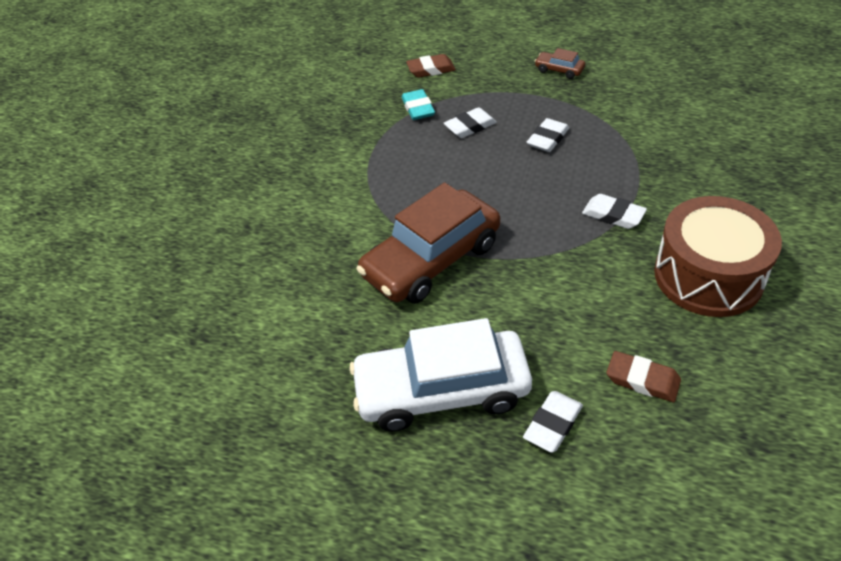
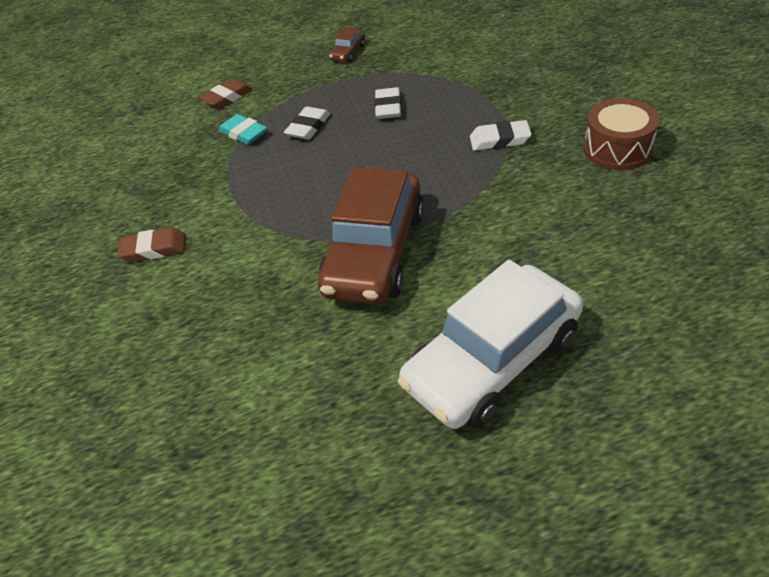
camera: 30 degrees left, 0 degrees up
(552, 424) = (615, 330): white eraser -> none
(559, 70) = (348, 52): brown car -> brown car turned 60 degrees counterclockwise
(642, 380) = (648, 252): brown eraser -> brown eraser (154, 249)
(708, 276) = (617, 149): brown drum -> brown drum, size x0.65

